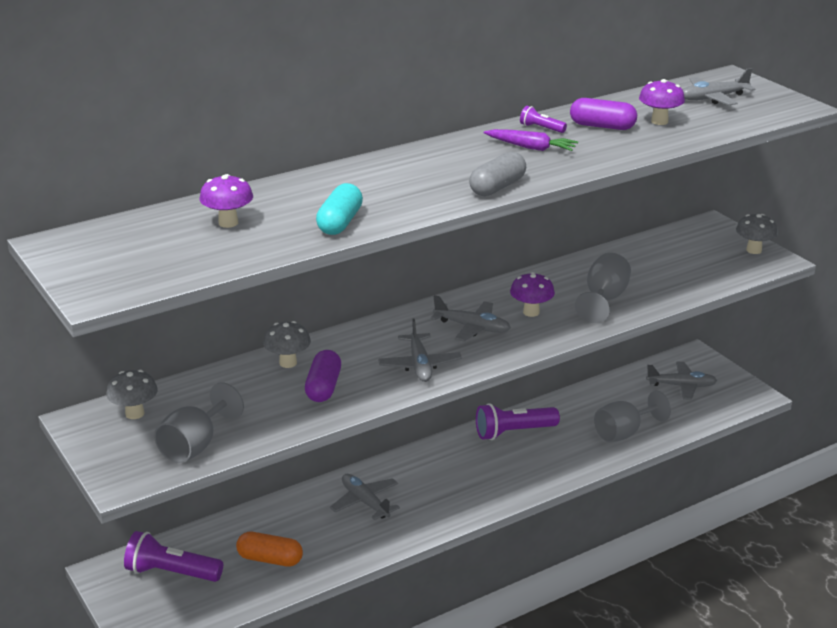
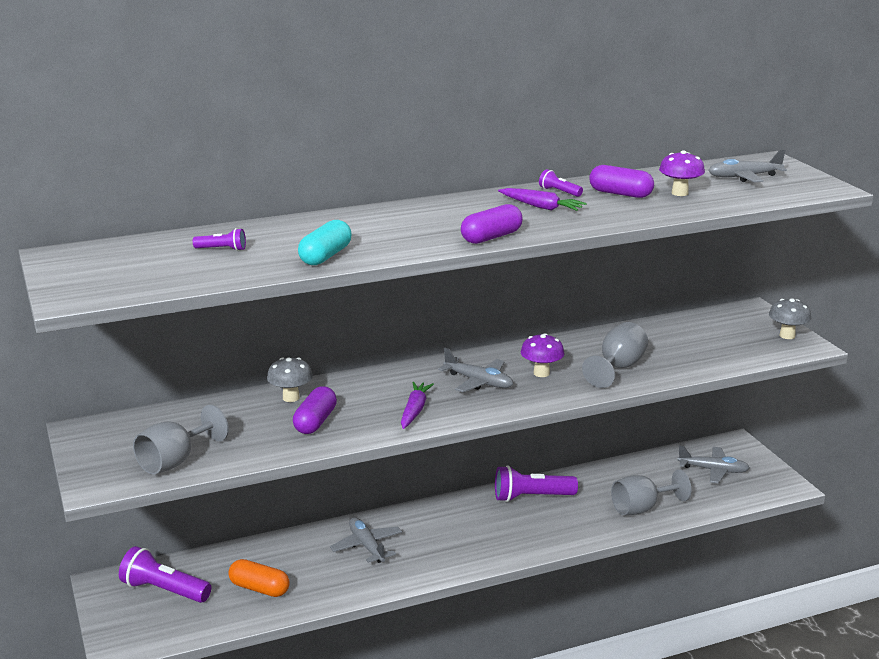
camera: 10 degrees right, 5 degrees down
(135, 414) = (132, 428): grey mushroom -> none
(228, 223) = (222, 249): purple mushroom -> purple flashlight
(419, 365) = (414, 410): grey plane -> purple carrot
(497, 187) = (491, 237): grey capsule -> purple capsule

